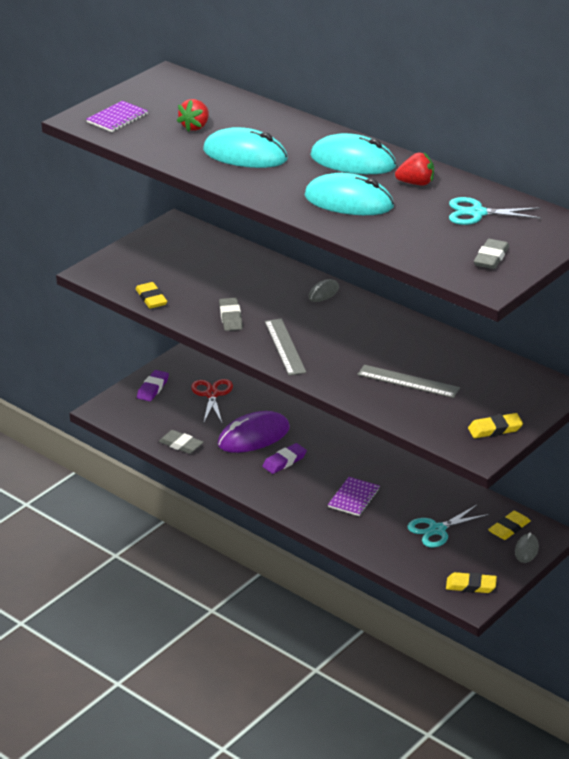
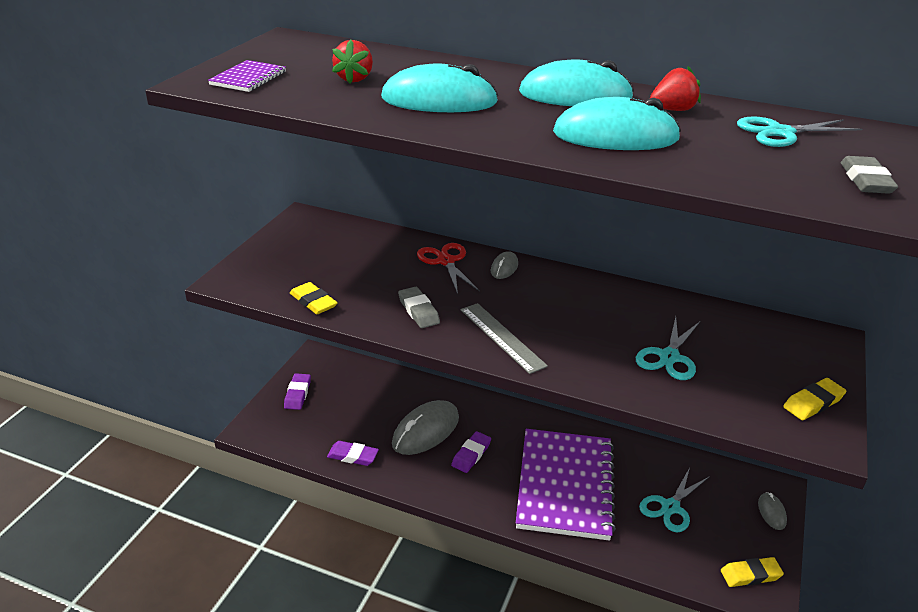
camera: 20 degrees left, 0 degrees up
(181, 445) = (353, 456): grey eraser -> purple eraser
(212, 394) = (362, 390): red scissors -> red scissors (446, 261)
(253, 436) = (426, 431): purple mouse -> grey mouse
(354, 498) = (565, 485): purple notebook -> purple notebook, size x2.36
(408, 381) = (669, 357): grey ruler -> turquoise scissors
(509, 528) = (737, 489): yellow eraser -> none

